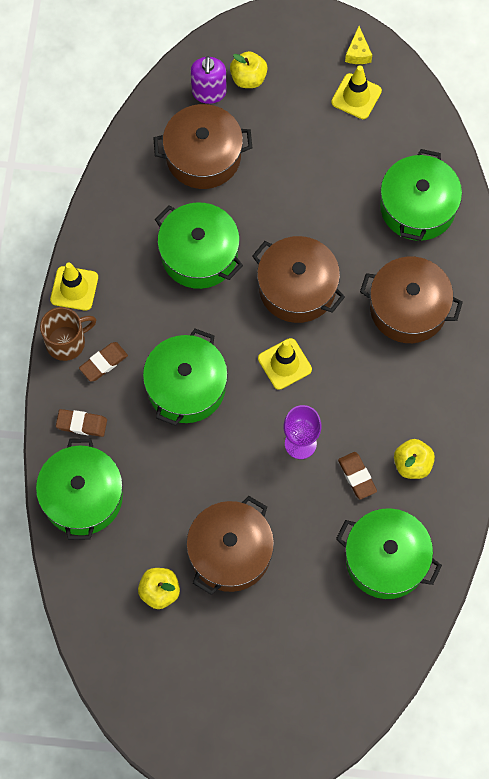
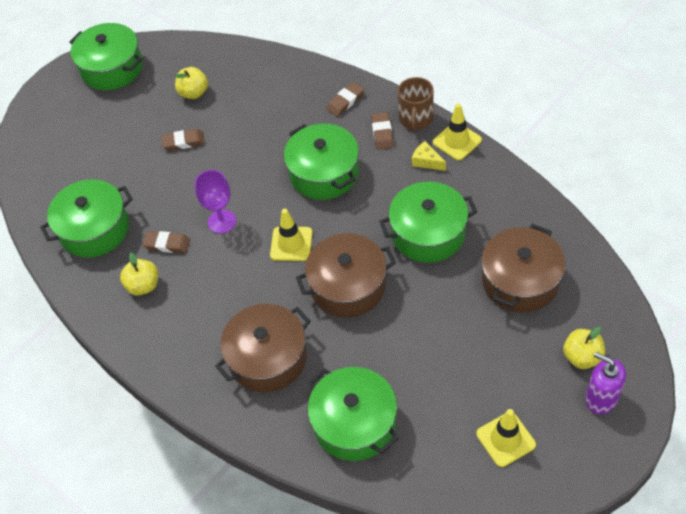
camera: 130 degrees right, 15 degrees down
(82, 497) = (293, 80): green pot -> green pot (112, 68)
(209, 92) = (585, 317): purple soap dispenser -> purple soap dispenser (601, 398)
(230, 552) = (183, 142): brown pot -> brown eraser
(358, 53) = (555, 470): yellow cheese -> yellow cheese (426, 161)

